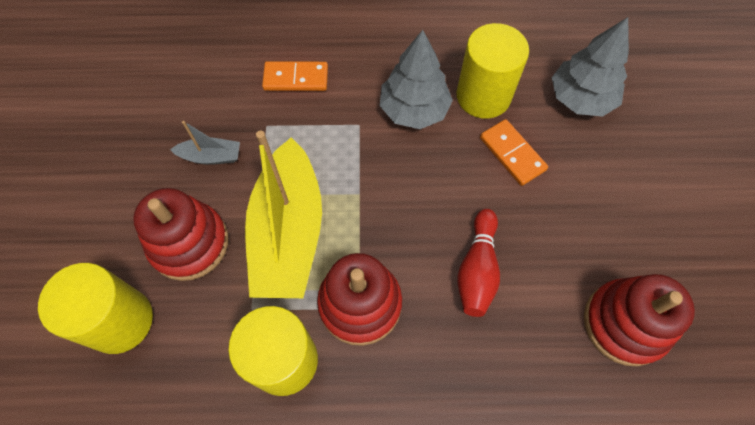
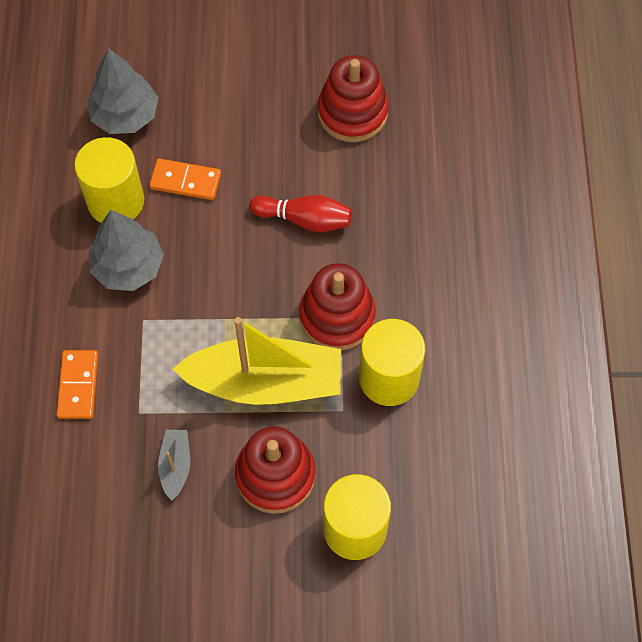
camera: 90 degrees left, 0 degrees up
(512, 154) = (185, 181): orange domino -> orange domino turned 45 degrees clockwise

